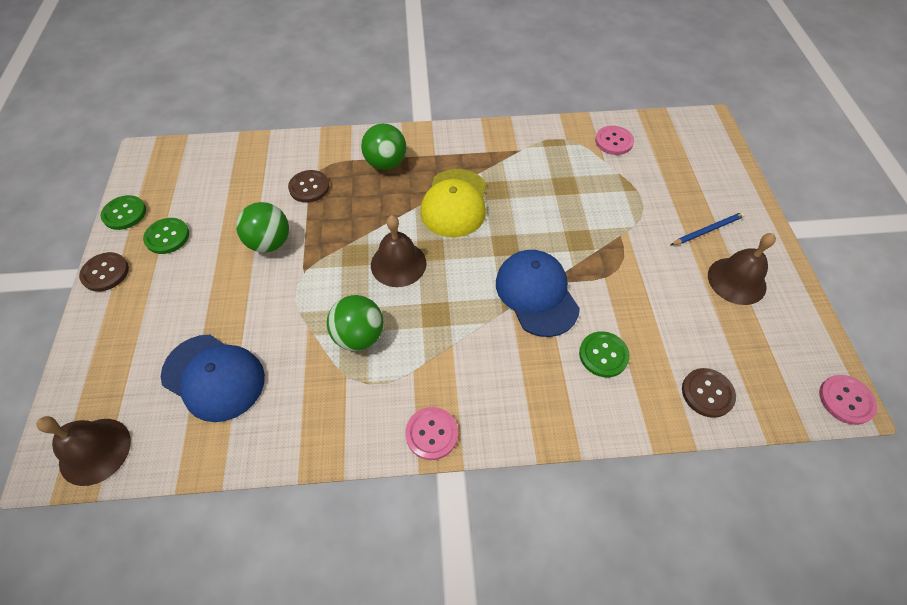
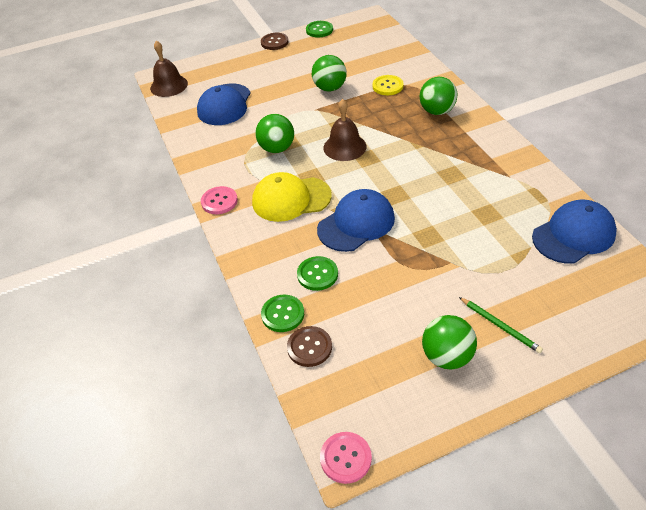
camera: 75 degrees right, 10 degrees down
(167, 237) = (311, 51): green button -> green button (283, 314)
(309, 187) = (387, 86): brown button -> yellow button
(455, 203) = (420, 157): yellow cap -> yellow cap (291, 199)
(614, 141) = (573, 235): pink button -> blue cap
(708, 230) = (500, 326): blue pencil -> green pencil
(736, 280) = (447, 356): brown bell -> green ball

